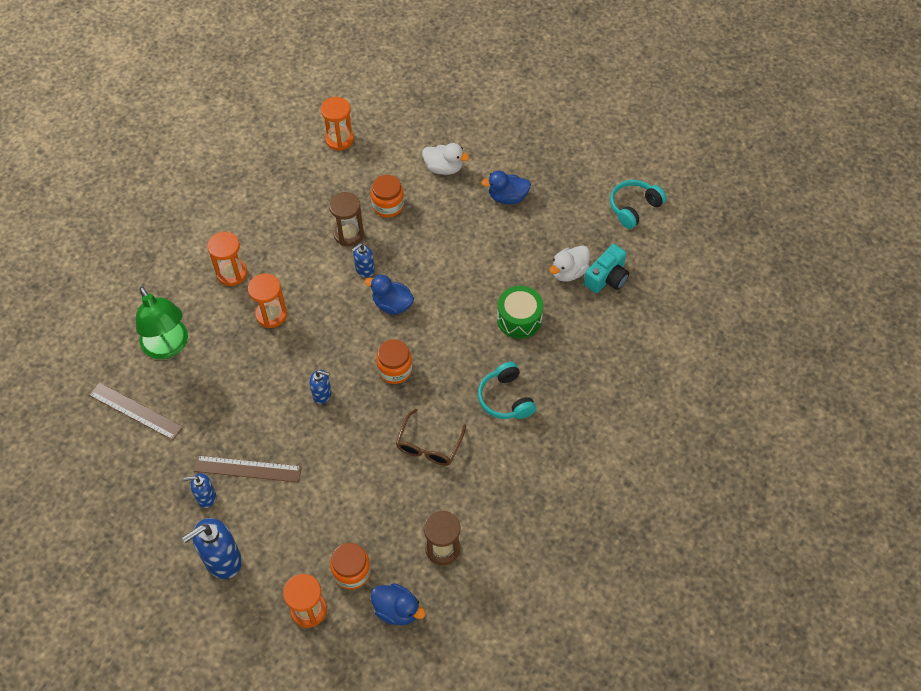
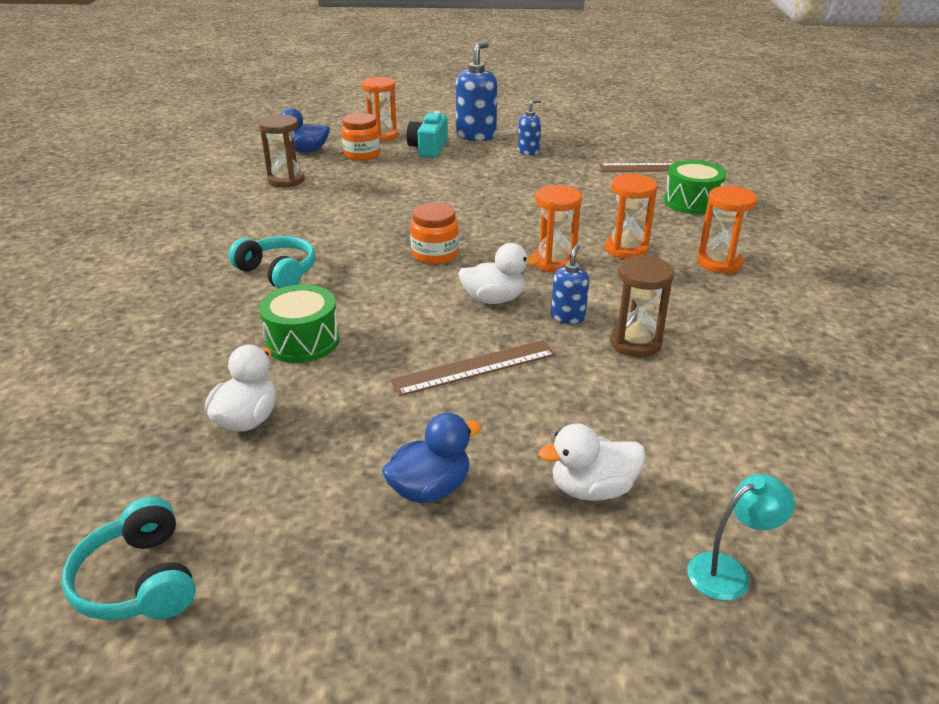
camera: 150 degrees right, 25 degrees down
(168, 347) = (691, 202): green lamp -> green drum
(247, 469) = (513, 169): brown ruler -> brown ruler (474, 368)
(322, 394) = (496, 219): blue soap dispenser -> none
(339, 139) = (821, 456): orange hourglass -> orange hourglass (554, 262)
(388, 205) = (622, 396): orange jar -> none
(392, 304) = (494, 299): blue duck -> white duck
(425, 118) = (729, 572): none -> turquoise lamp
(429, 445) = (347, 222): brown glasses -> none
(607, 278) = (171, 436): turquoise camera -> turquoise camera (428, 148)
(634, 207) = (139, 580): turquoise headphones -> turquoise headphones turned 135 degrees clockwise

